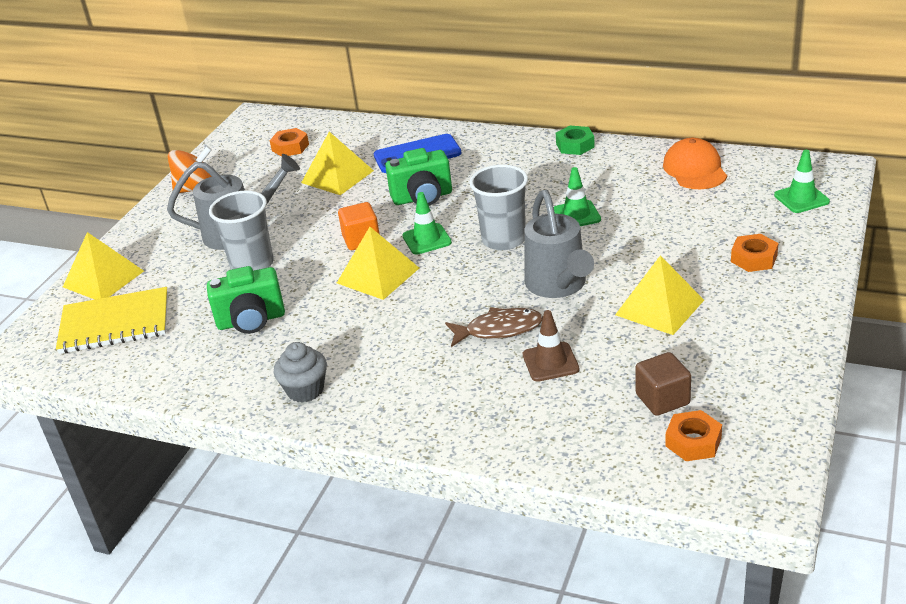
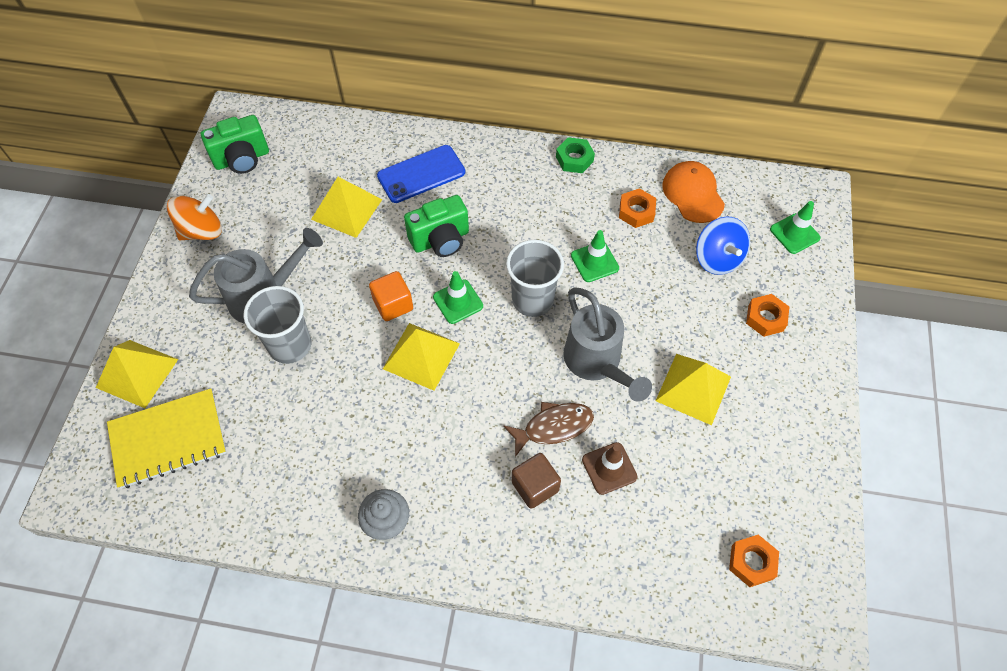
camera: 15 degrees left, 25 degrees up
(251, 321) = (309, 428): green camera -> green camera (242, 159)
(290, 147) = (286, 164): orange nut -> orange nut (636, 212)
(662, 399) = (716, 510): brown cube -> brown cube (535, 486)
(710, 215) = (717, 259): none -> blue spinning top

